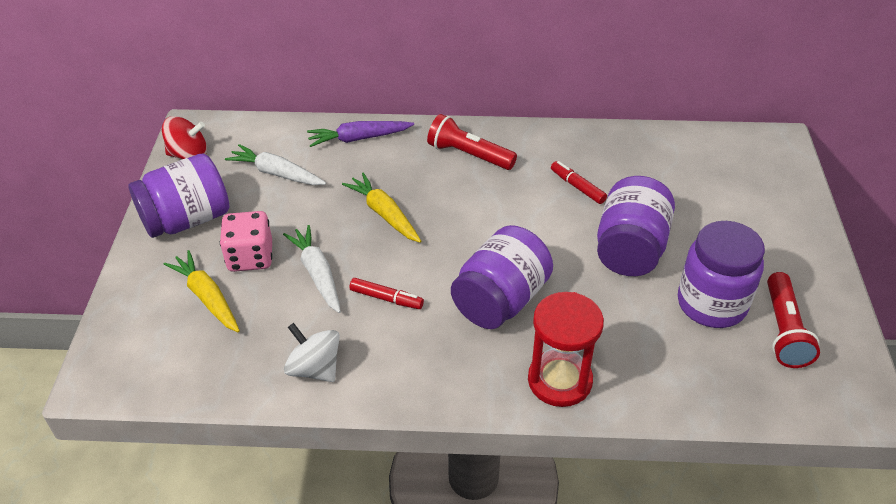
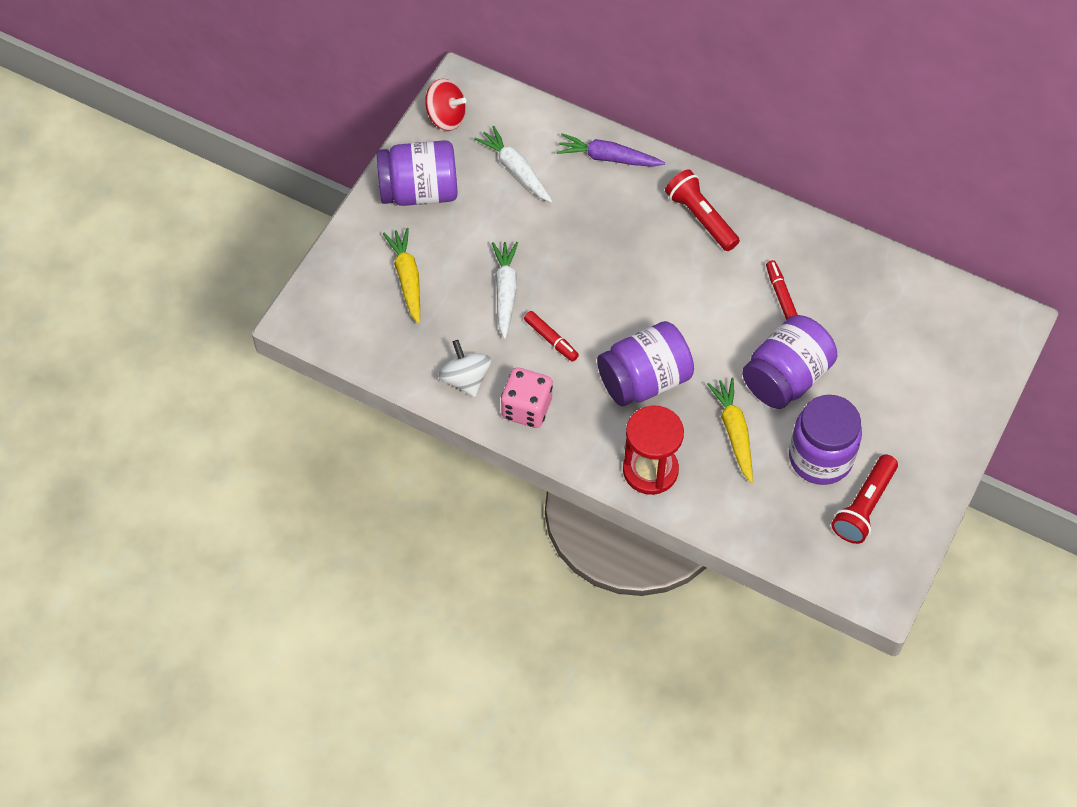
camera: 25 degrees right, 15 degrees up
(250, 257) = (457, 253): pink dice -> pink dice (526, 408)
(384, 214) = (590, 253): yellow carrot -> yellow carrot (734, 432)

